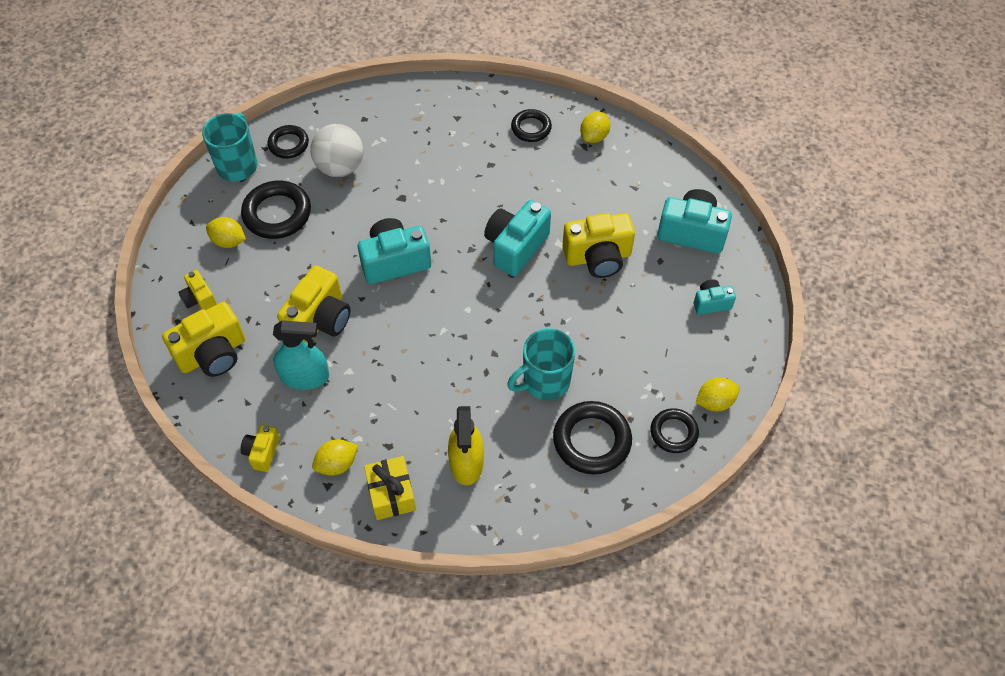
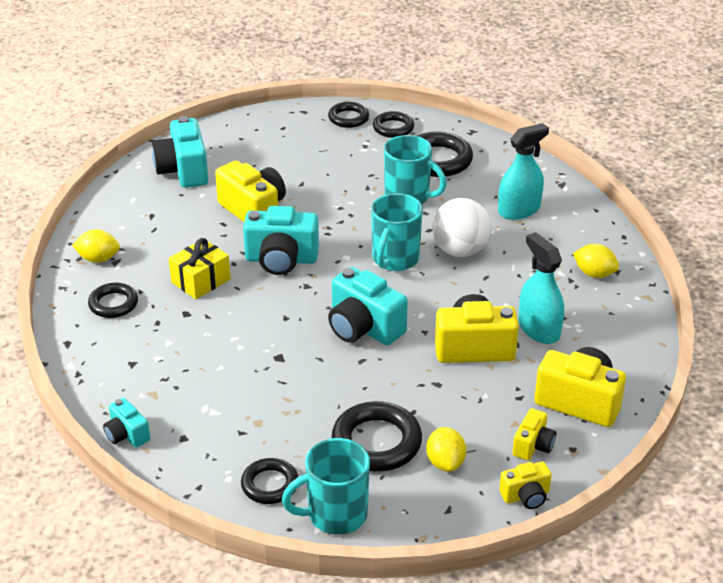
camera: 120 degrees left, 20 degrees down
(262, 452) = (632, 320): yellow camera -> yellow camera (526, 496)
(340, 167) = (272, 423): white ball -> white ball (460, 251)
(391, 494) = (585, 236): yellow gift -> yellow gift (201, 281)
(462, 324) = (394, 259): none -> turquoise mug
(466, 462) = (519, 210): yellow spray bottle -> turquoise spray bottle
(711, 303) = (254, 142): turquoise camera -> turquoise camera (127, 435)
(715, 402) = (348, 118): yellow lemon -> black ring

